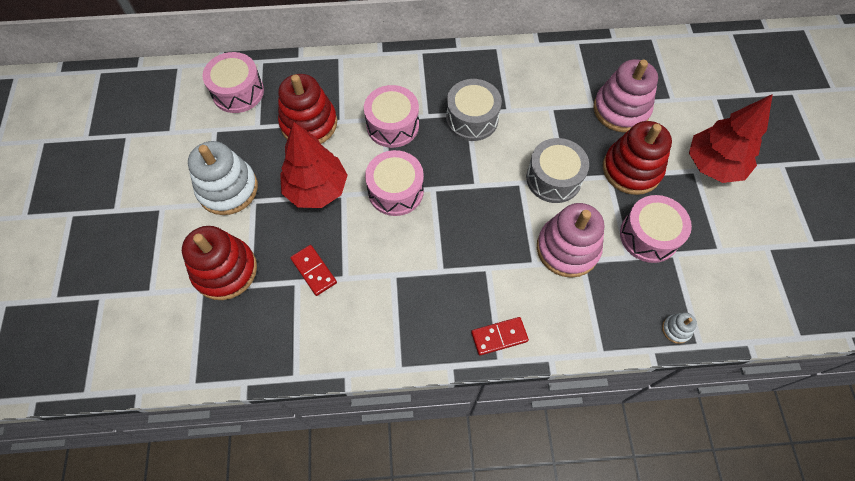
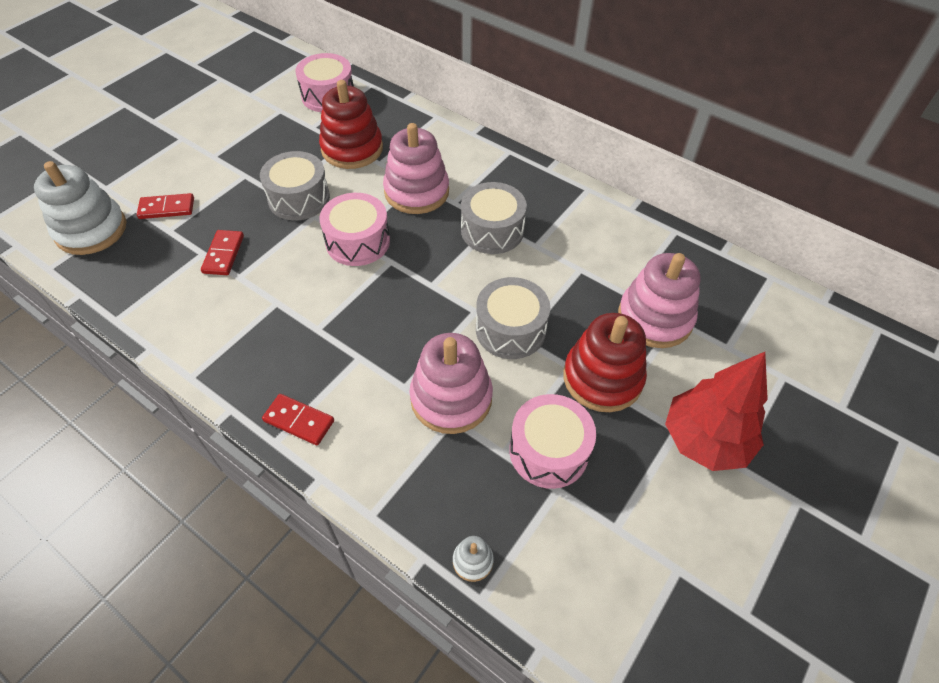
camera: 40 degrees right, 10 degrees down
(225, 270) = (167, 208): red stacking toy -> red domino
(228, 189) = (238, 155): white stacking toy -> white stacking toy (91, 230)
(316, 189) = (299, 198): red tree -> grey drum
(392, 125) = (416, 191): pink drum -> pink stacking toy

